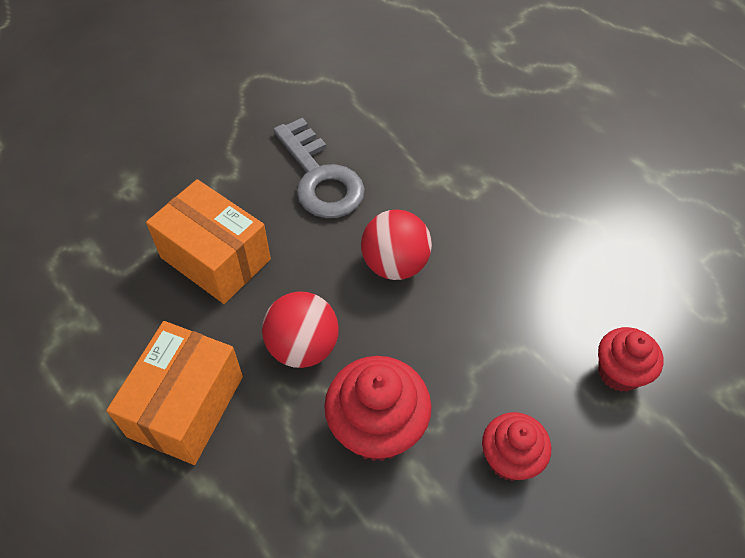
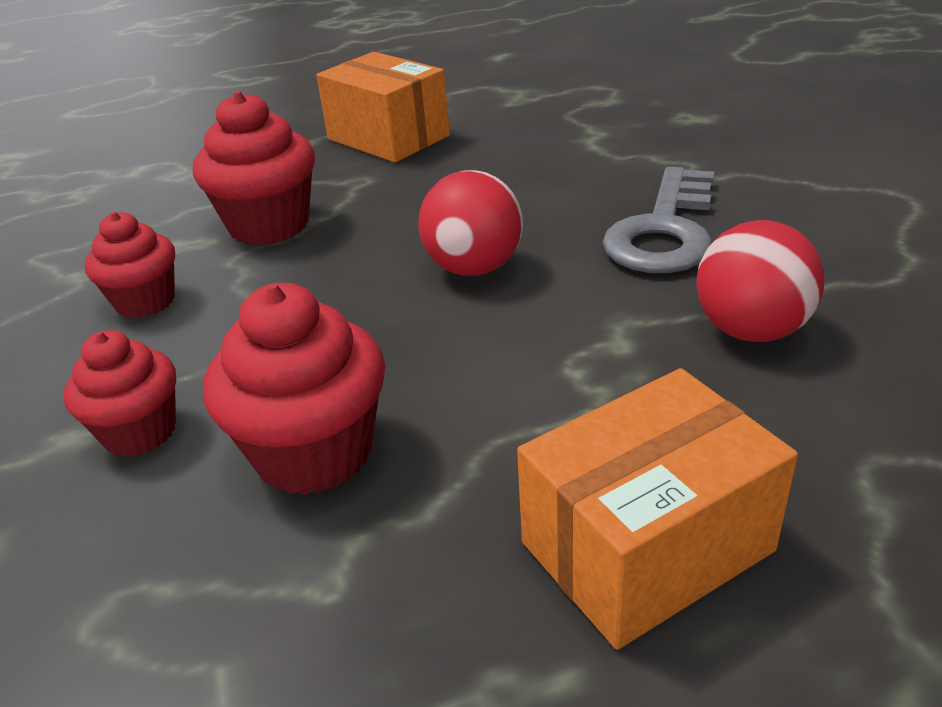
camera: 115 degrees right, 20 degrees down
(215, 258) = (557, 157): orange box -> orange box (647, 547)
(303, 347) = (402, 195): red ball -> red ball (751, 330)
(320, 178) = (664, 231): grey key -> grey key turned 60 degrees counterclockwise
(587, 279) = (314, 453): none -> red cupcake

